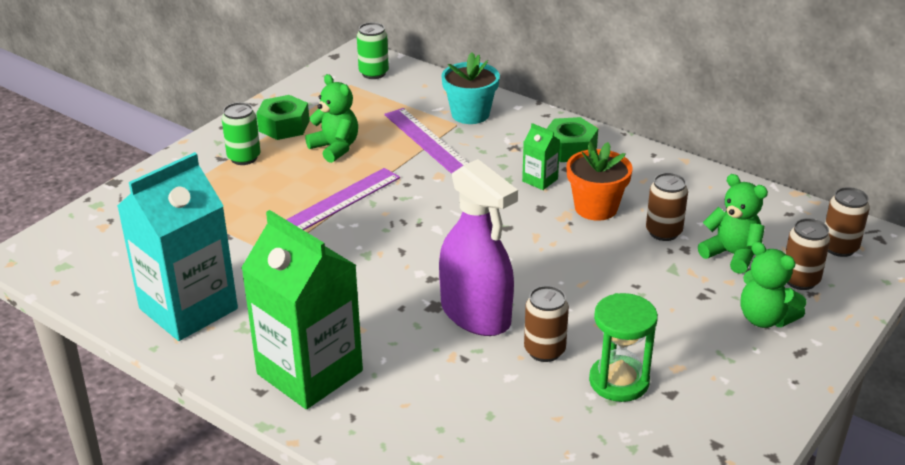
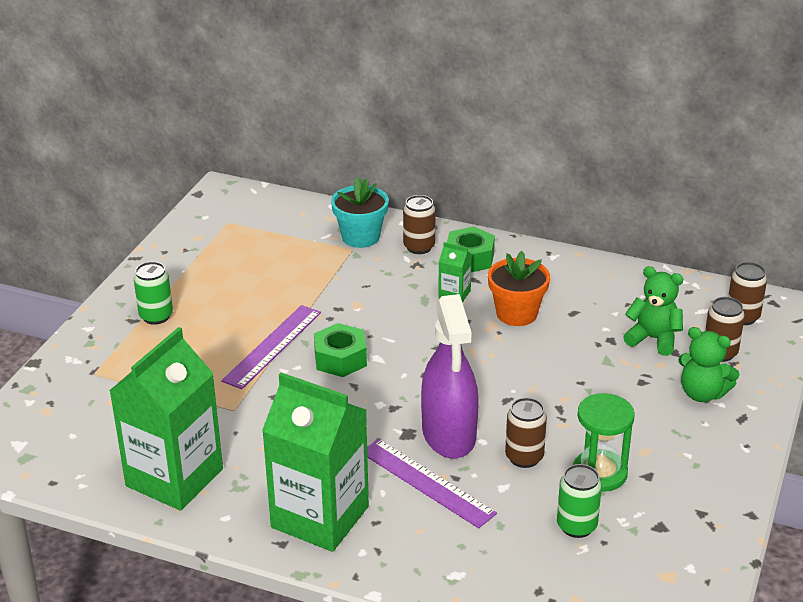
camera: 15 degrees left, 0 degrees up
(188, 309) = (174, 477): turquoise carton -> green carton
(284, 126) = (181, 276): green nut -> green nut (340, 359)
(335, 148) = (243, 292): green teddy bear -> none
(373, 73) = (246, 207): green can -> green can (576, 526)
(426, 140) = (329, 270): purple ruler -> purple ruler (426, 483)
(476, 314) = (449, 434): purple spray bottle -> purple spray bottle turned 45 degrees clockwise
(663, 232) = (586, 327): brown can -> brown can (419, 247)

